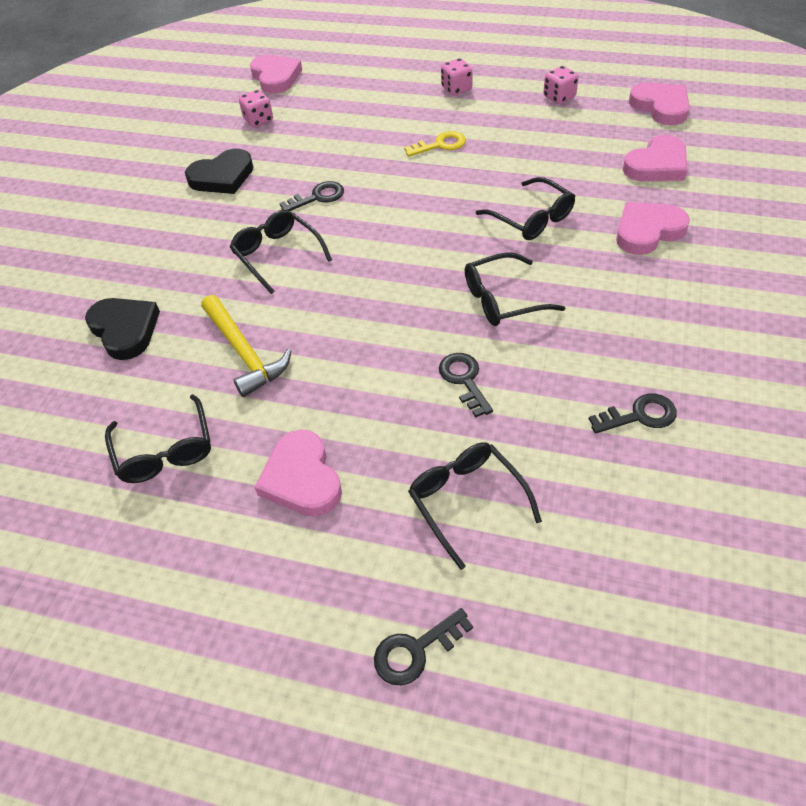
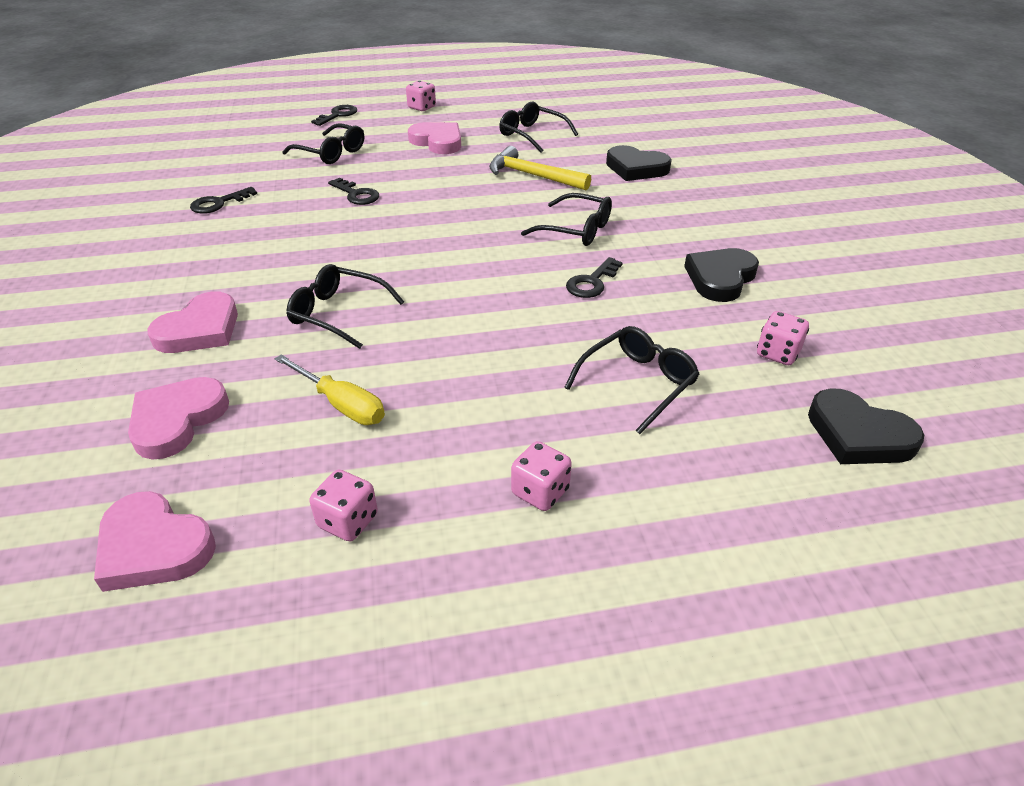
camera: 150 degrees right, 10 degrees down
(257, 621) = (422, 107): none -> pink dice
(276, 77) = (858, 434): pink heart -> black heart
(440, 145) = (498, 378): yellow key -> none
(503, 299) = (344, 243): black glasses -> black glasses (637, 383)
(547, 151) = (341, 404): none -> yellow screwdriver

